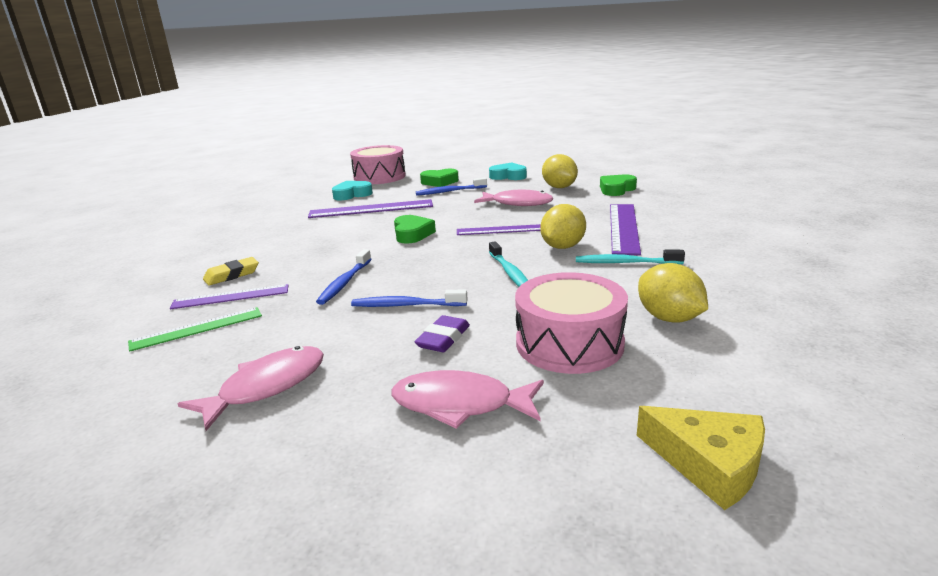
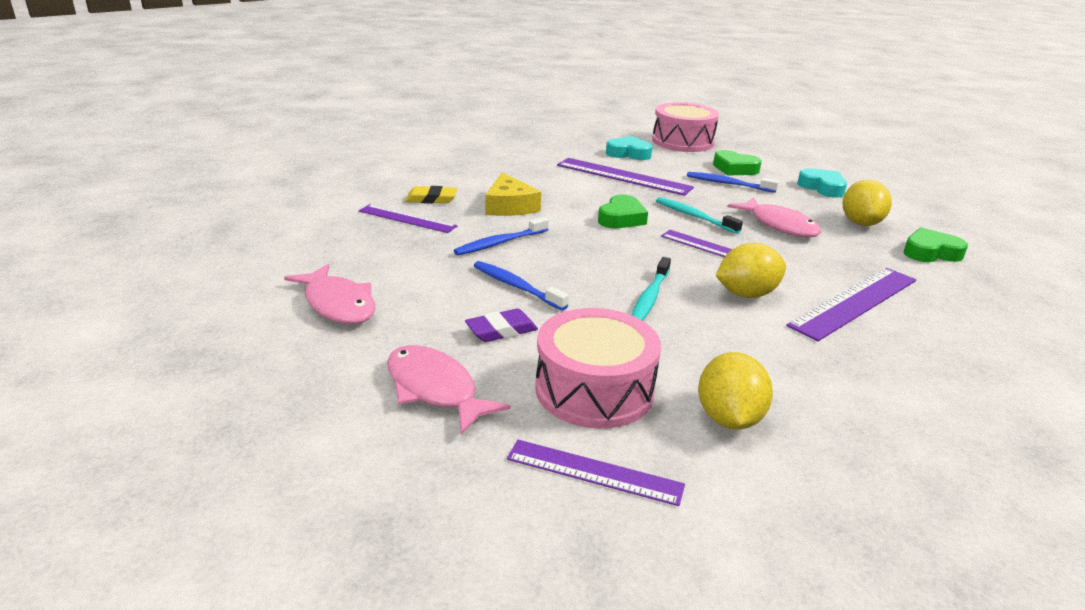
camera: 35 degrees right, 5 degrees up
(197, 328) = (355, 236): green ruler -> none
(266, 387) = (338, 304): pink fish -> pink fish turned 60 degrees clockwise
(625, 263) = (785, 341): turquoise toothbrush -> turquoise toothbrush (694, 216)
(654, 393) = (594, 472): none -> purple ruler
(709, 463) = (540, 551): yellow cheese -> yellow cheese (509, 206)

